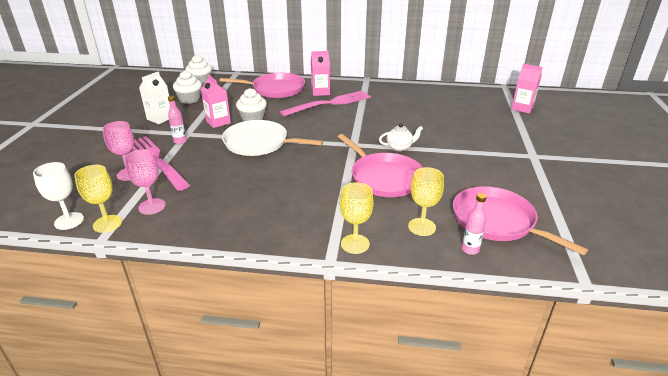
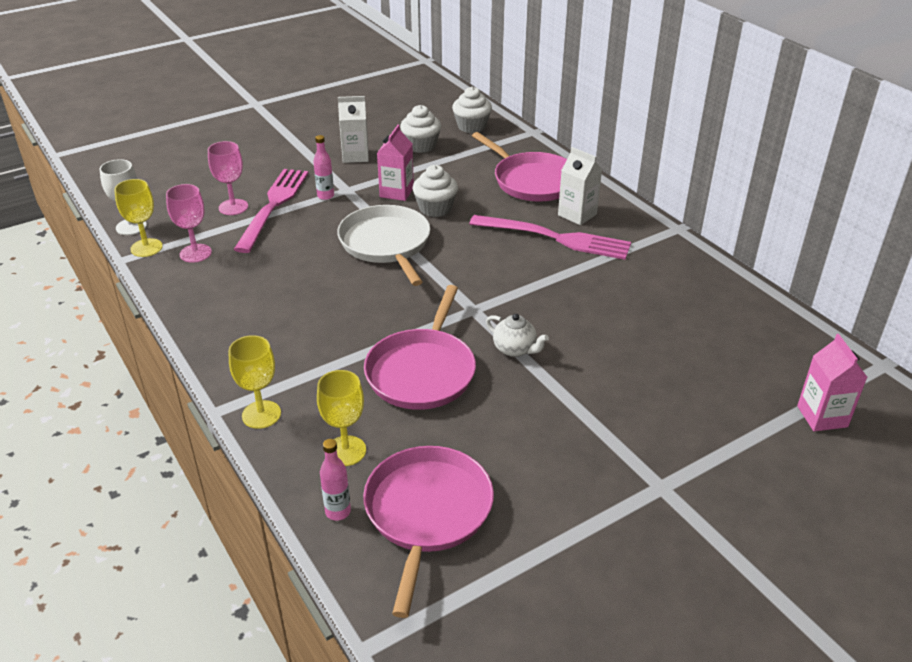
camera: 50 degrees right, 5 degrees up
(320, 92) = (577, 215): pink carton -> white carton

